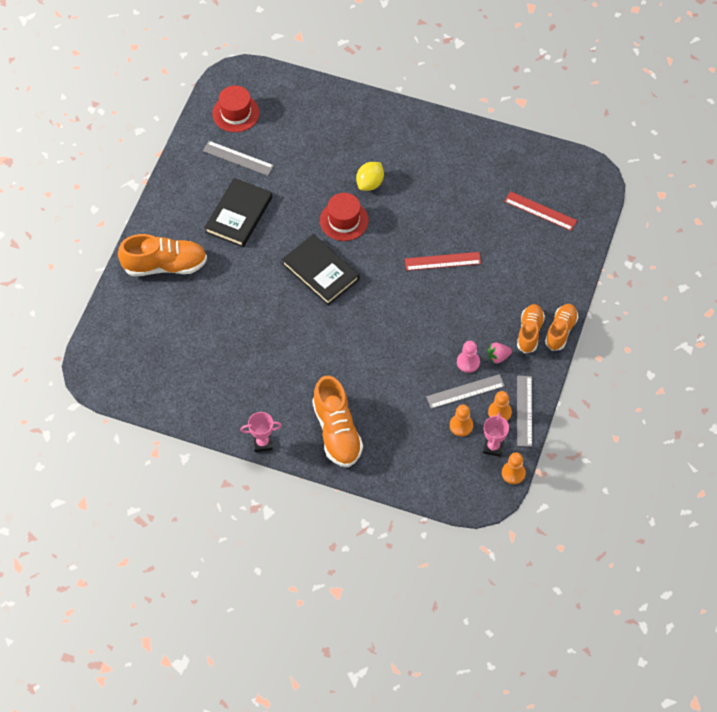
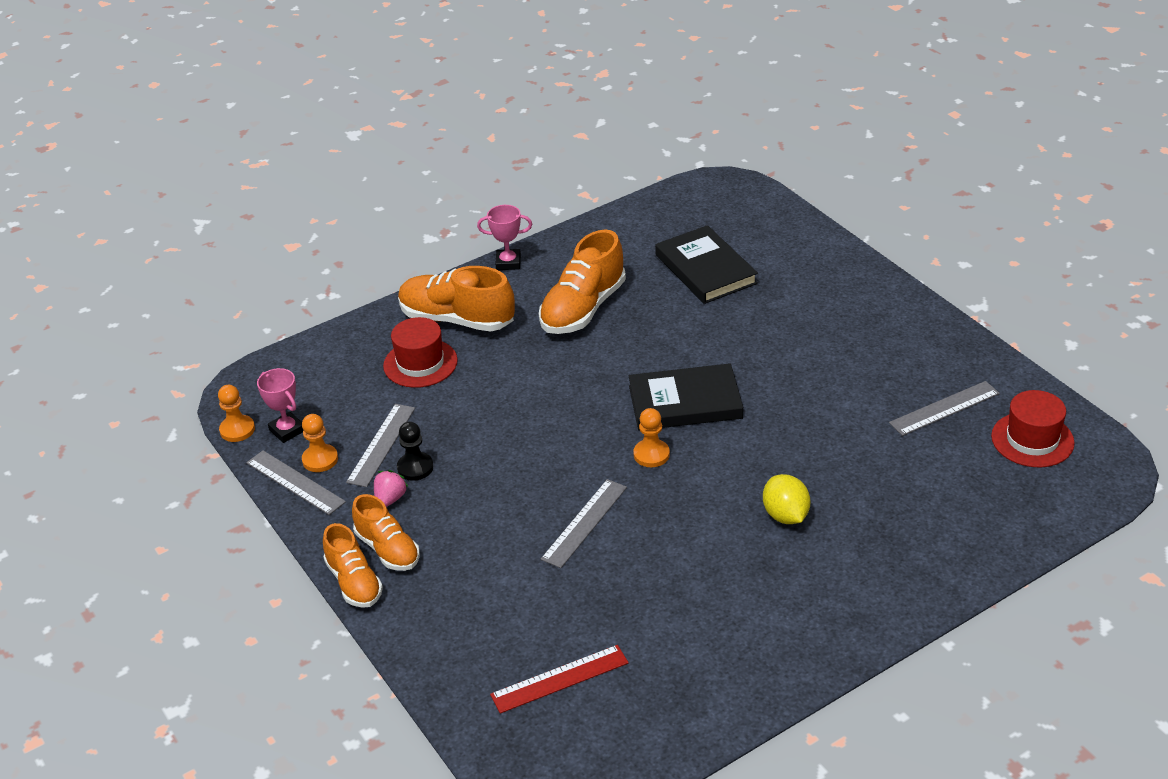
camera: 130 degrees right, 20 degrees down
(165, 265) = (822, 283): orange shoe -> orange shoe (583, 309)
(239, 215) = (844, 370): black book -> black book (705, 269)
(262, 443) = (508, 262): pink trophy -> pink trophy turned 60 degrees clockwise
(344, 220) = (745, 460): red hat -> red hat (420, 363)
(442, 261) = (584, 523): red ruler -> grey ruler
(461, 426) = (345, 418): orange pawn -> orange pawn (651, 454)
(468, 362) = (415, 468): pink pawn -> black pawn

